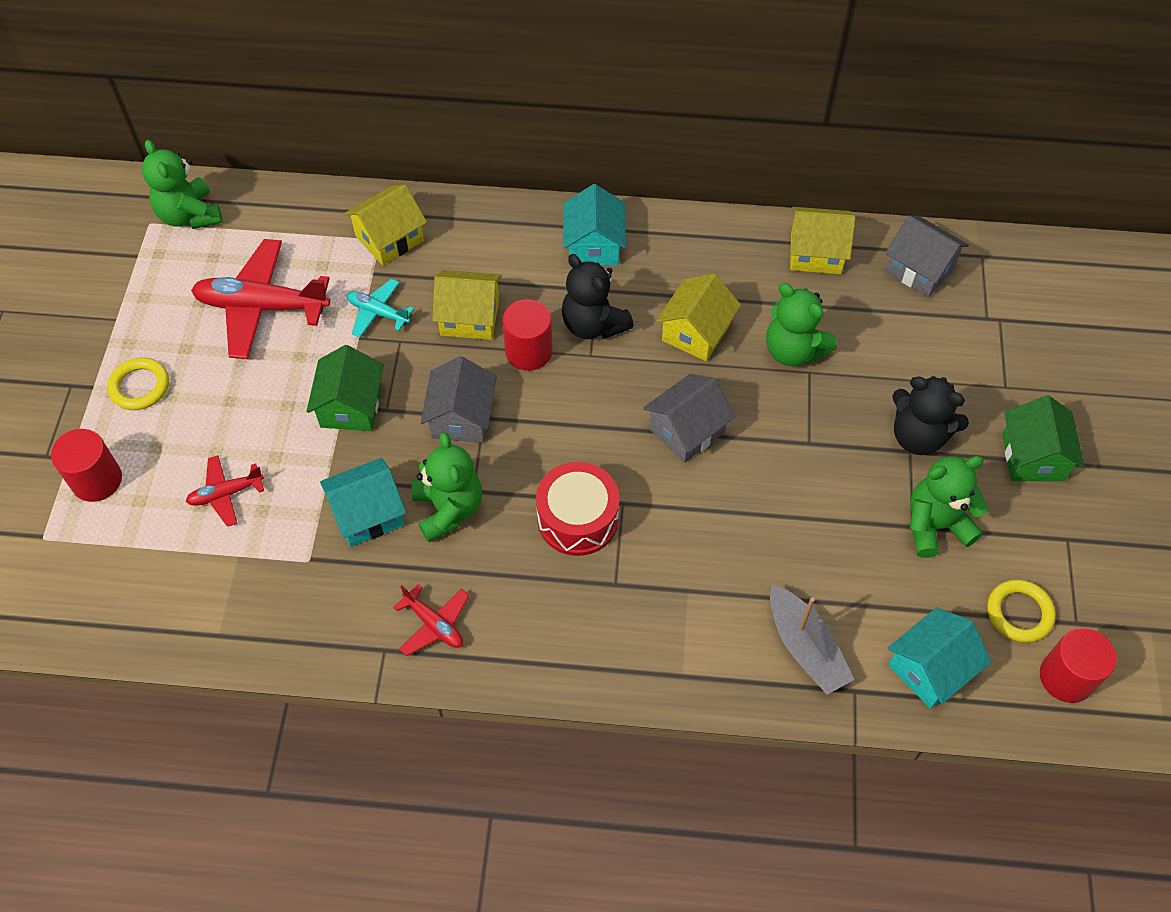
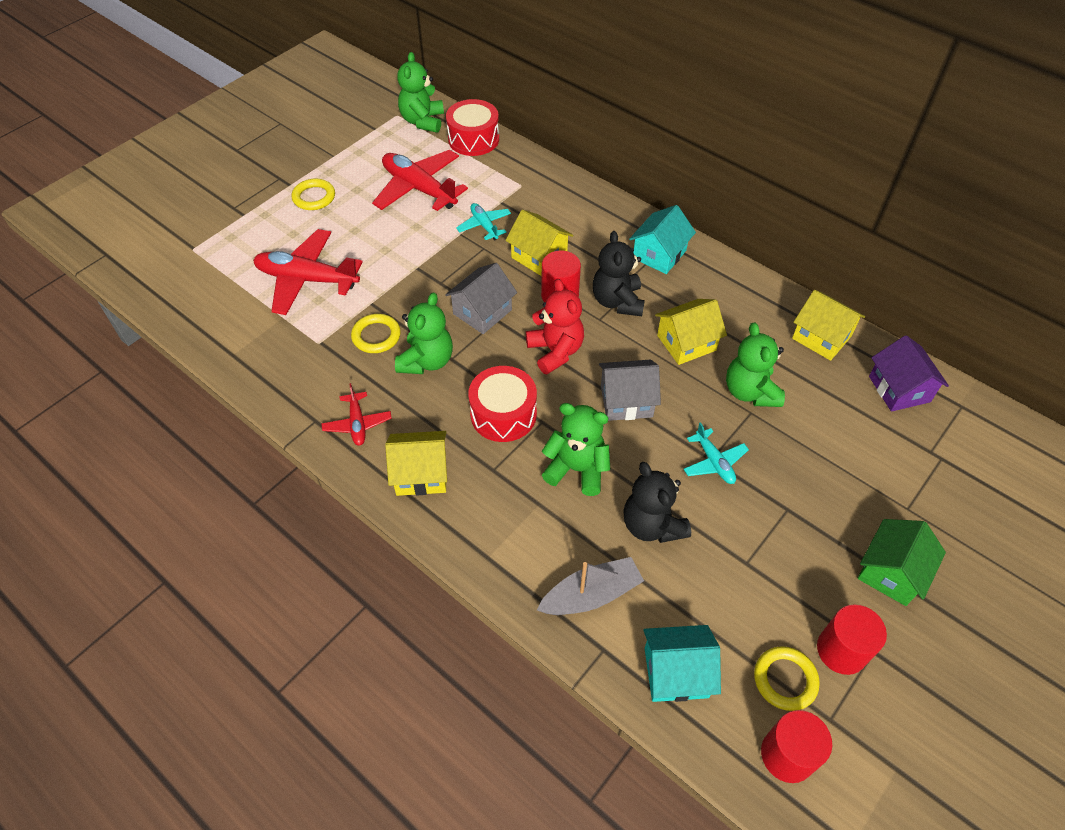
camera: 35 degrees right, 5 degrees down
(97, 480) = (247, 234): red cylinder -> red cylinder (841, 650)
(226, 494) = (307, 279): red plane -> red plane, size x1.93
(273, 208) = (473, 139): none -> red drum
(351, 406) = (421, 269): green house -> none
(368, 514) = (376, 336): turquoise house -> yellow ring
(389, 238) = (528, 187): yellow house -> yellow house (421, 474)
(575, 418) = (555, 351): none -> red teddy bear
(805, 647) = (591, 595): grey boat -> grey boat turned 120 degrees counterclockwise
(814, 444) = (714, 462): none -> turquoise plane
(918, 436) = (803, 502): black teddy bear -> black teddy bear (652, 525)
(919, 269) = (899, 389): grey house -> purple house
(935, 525) = (765, 573): green teddy bear -> green teddy bear (577, 469)

